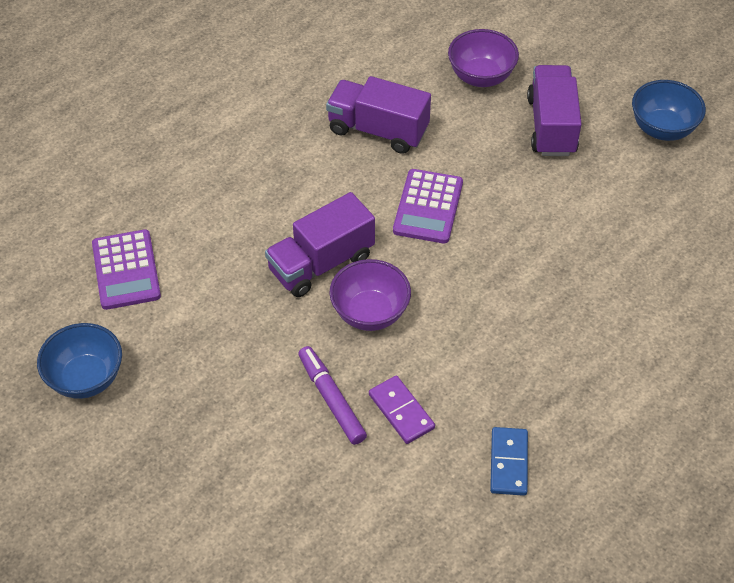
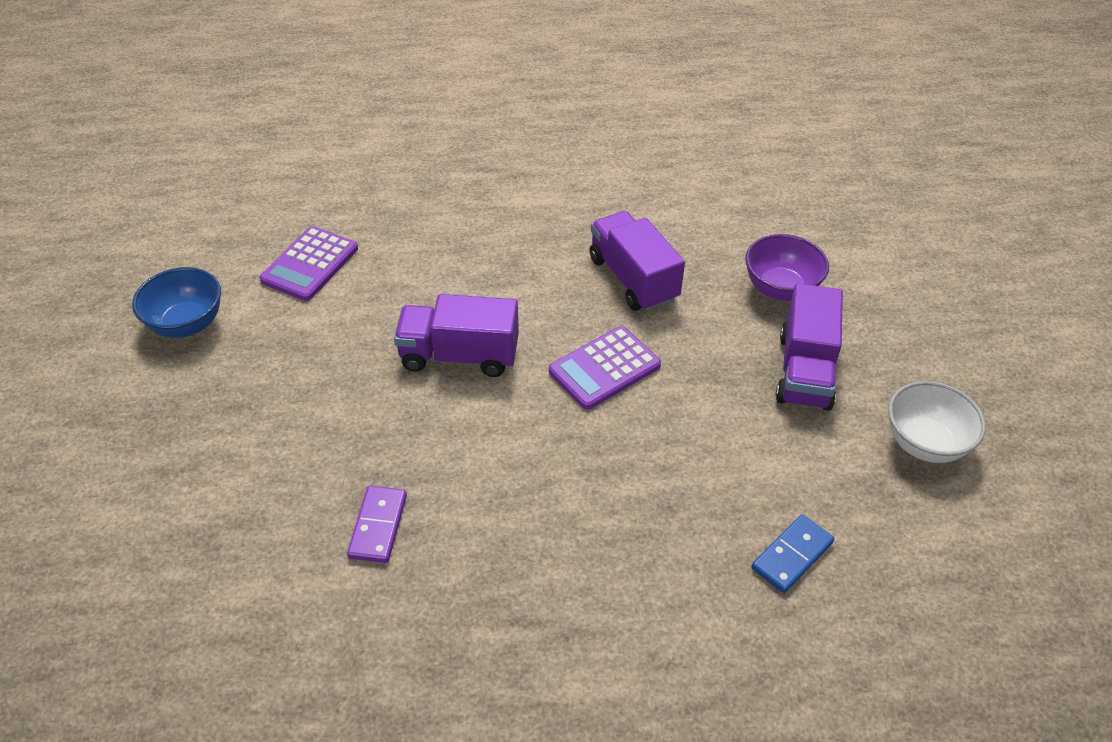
camera: 40 degrees right, 5 degrees down
(331, 399) = (335, 472): purple marker -> none
(370, 313) = (450, 423): purple bowl -> none
(509, 463) = (414, 648): blue domino -> blue domino (792, 555)
(551, 126) = (804, 371): purple truck -> purple truck turned 150 degrees clockwise
(662, 129) = (924, 443): blue bowl -> white bowl

